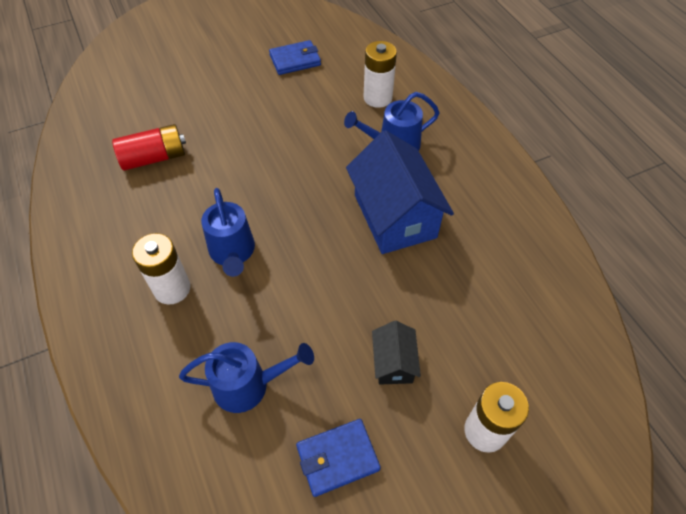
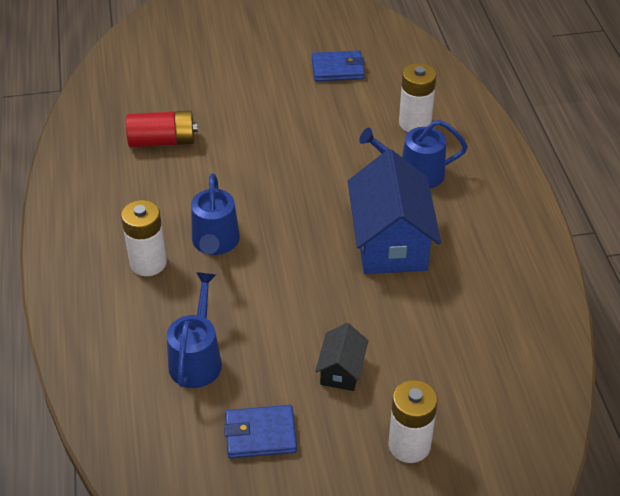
camera: 15 degrees right, 10 degrees down
(249, 385) = (197, 358): blue watering can -> blue watering can turned 90 degrees counterclockwise

